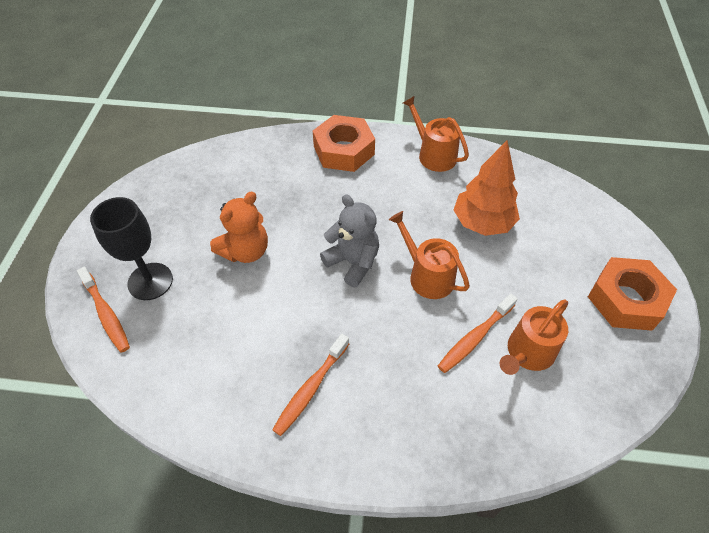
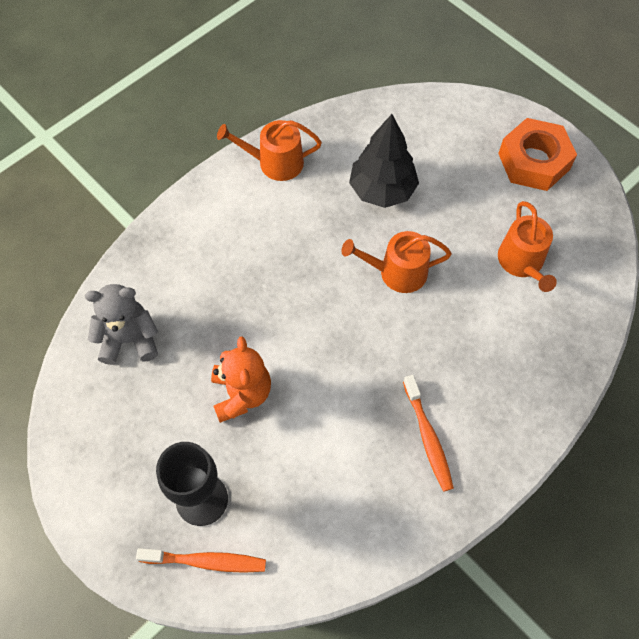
camera: 50 degrees left, 10 degrees up
(344, 150) = (198, 227): orange nut -> none
(353, 262) = (333, 316): grey teddy bear -> grey teddy bear (129, 339)
(474, 338) = (481, 286): orange toothbrush -> none
(482, 223) = (382, 190): orange tree -> black tree

